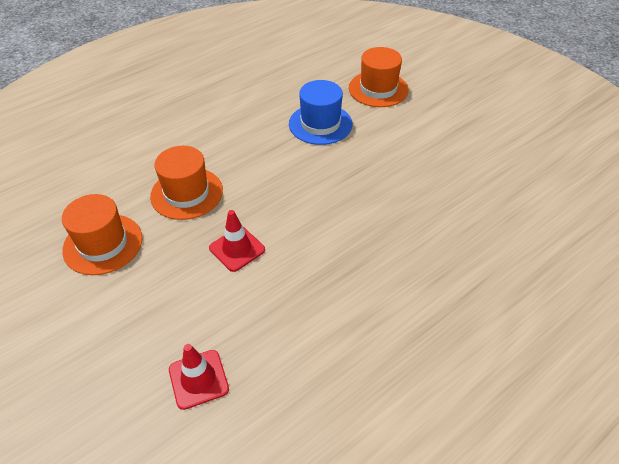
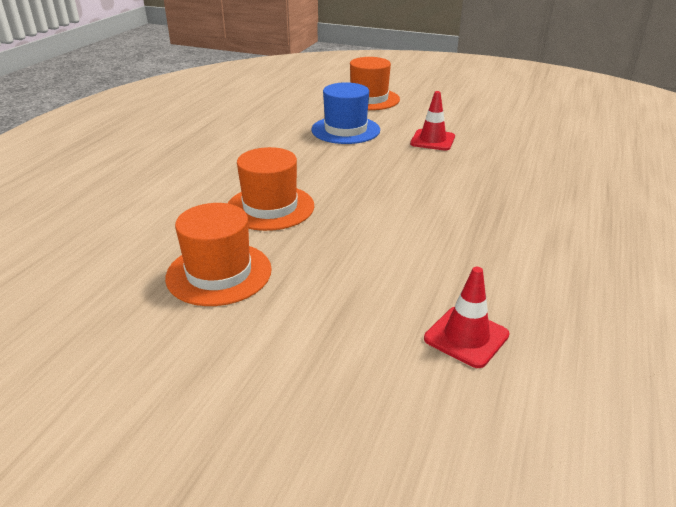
camera: 30 degrees left, 15 degrees down
(237, 249) = (376, 230): red traffic cone -> red traffic cone (432, 140)

